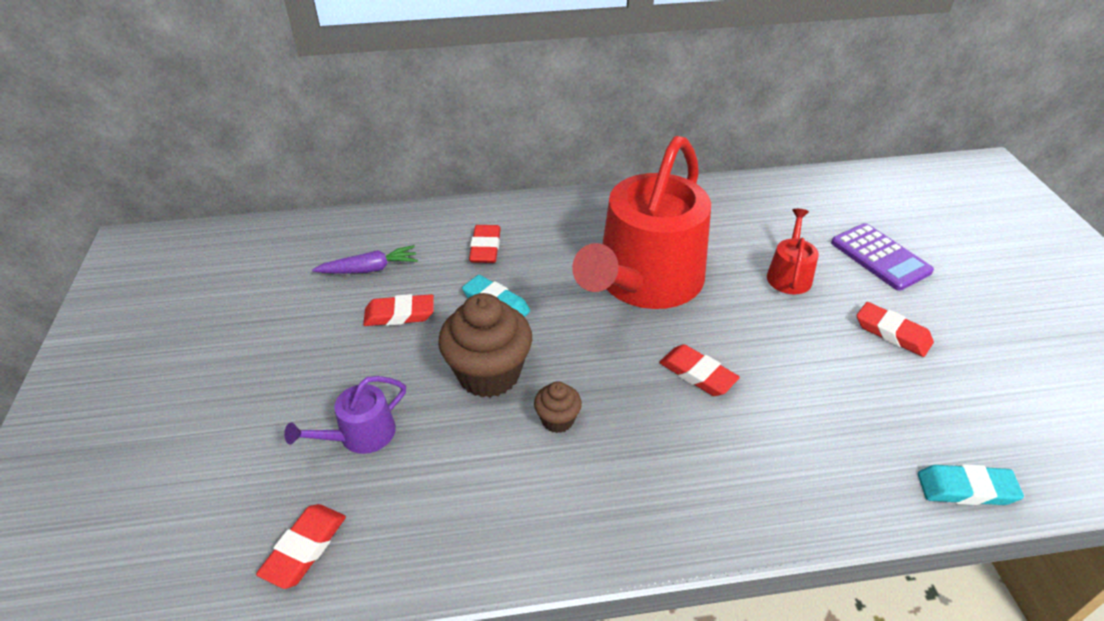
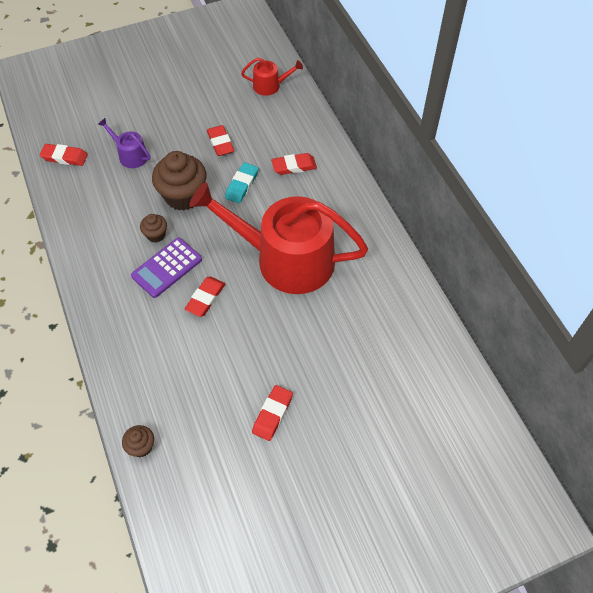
camera: 75 degrees right, 15 degrees up
(369, 269) = (256, 117): purple carrot -> none
(789, 274) = (320, 347): red watering can -> red watering can (270, 85)
(880, 257) = (361, 411): purple calculator -> purple calculator (167, 268)
(966, 489) = (141, 447): turquoise eraser -> brown cupcake

